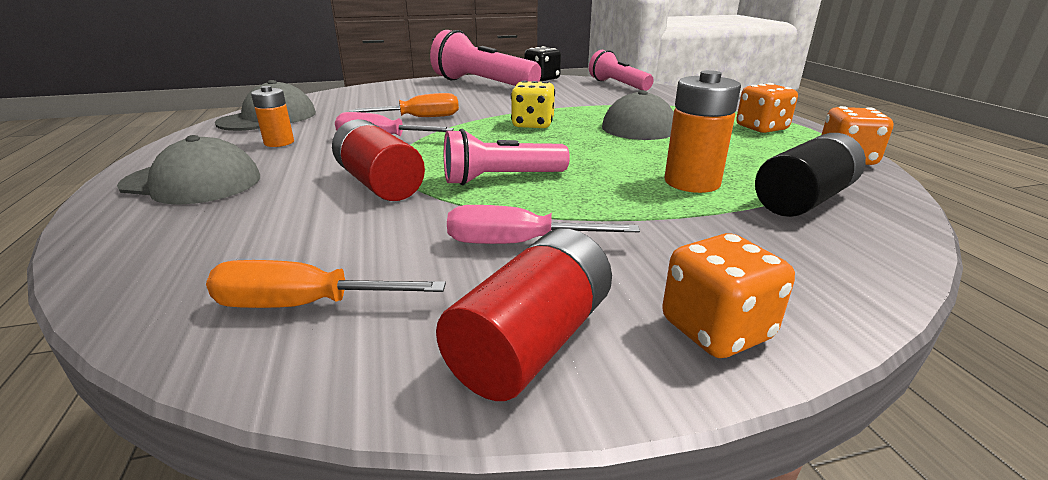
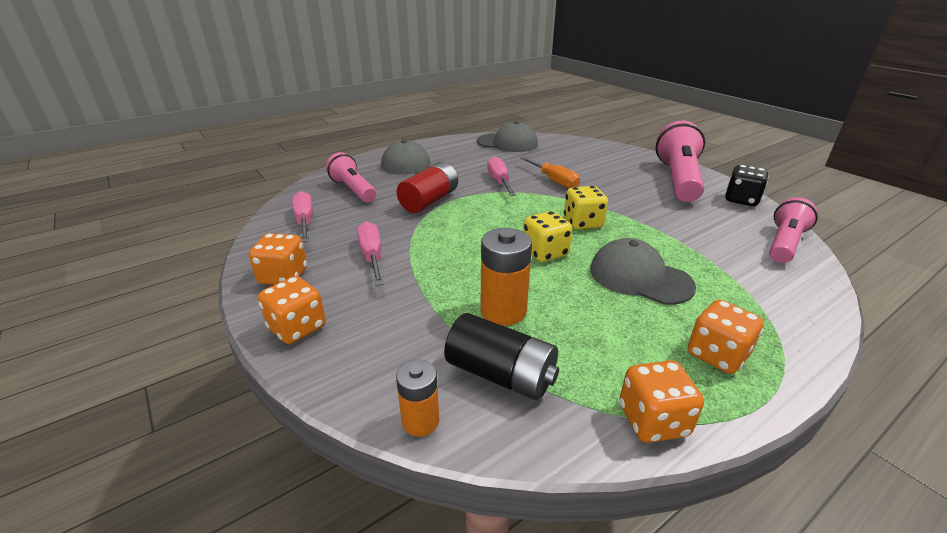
camera: 70 degrees right, 5 degrees up
(279, 142) = (470, 159): orange battery -> orange battery (420, 421)
(304, 305) = (305, 221): orange screwdriver -> pink screwdriver
(501, 179) = (459, 233): pink flashlight -> pink flashlight (353, 190)
(532, 342) = (283, 276): red battery -> orange dice
(583, 148) = (545, 253): none -> yellow dice

